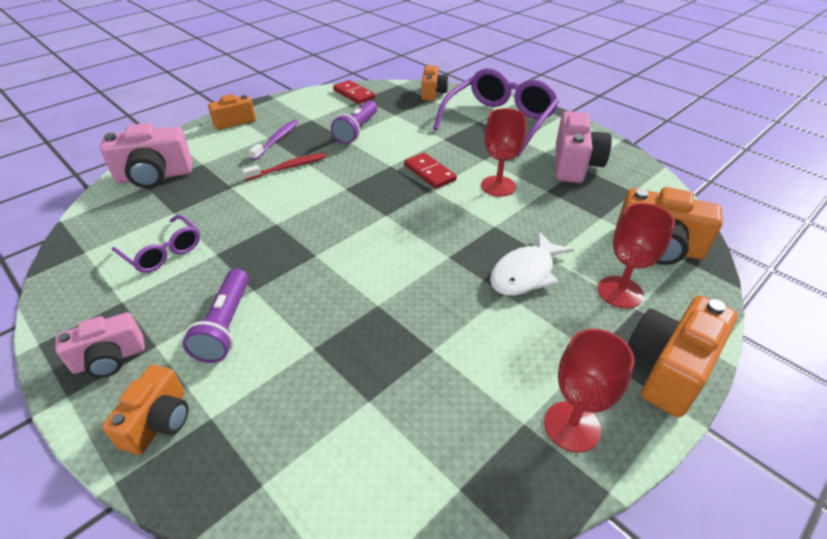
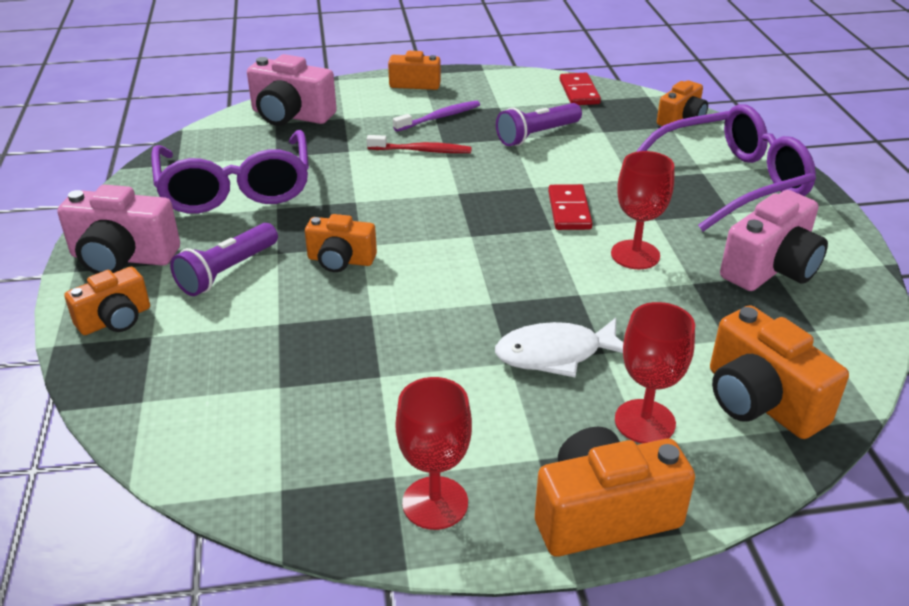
camera: 35 degrees right, 5 degrees down
(110, 359) = (123, 258): pink camera -> pink camera, size x1.57
(163, 252) = (235, 189): purple glasses -> purple glasses, size x1.91
(311, 273) = (341, 260): none -> orange camera

